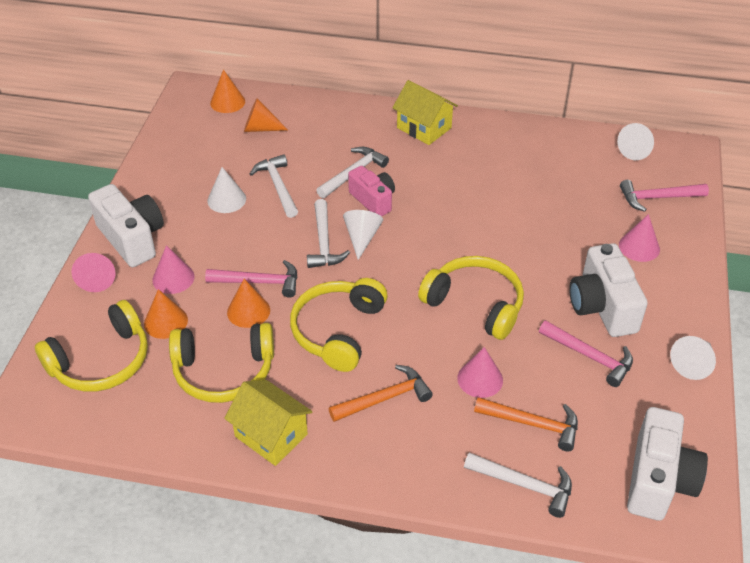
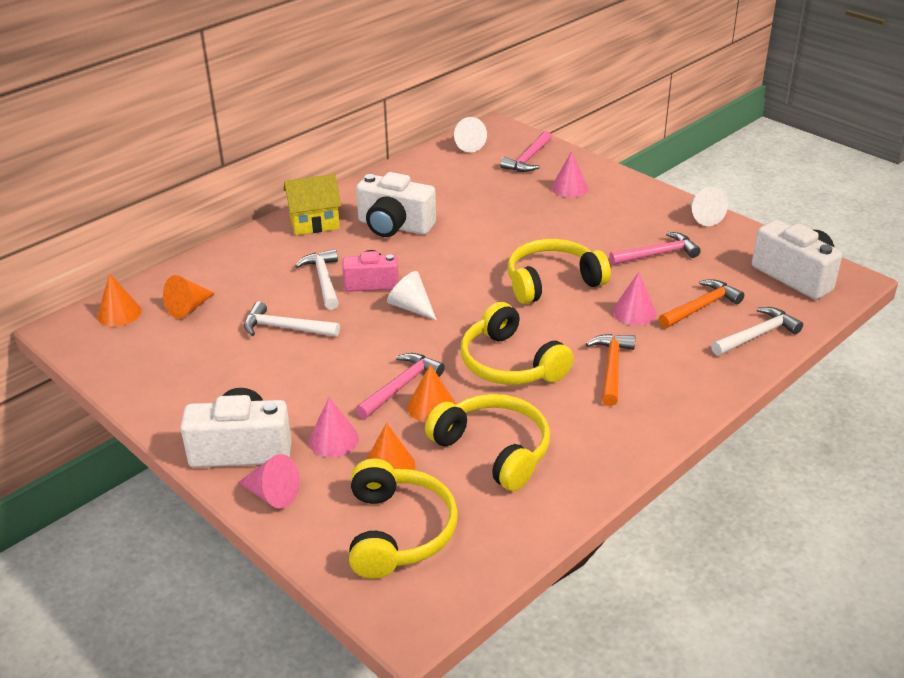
camera: 55 degrees left, 10 degrees down
(224, 371) = (494, 450): yellow headphones -> yellow headphones turned 75 degrees counterclockwise
(226, 199) = (263, 366): white cone -> none
(271, 435) = (598, 448): yellow house -> none
(324, 242) = (392, 330): white hammer -> none
(602, 307) = (613, 228): white camera -> white camera (394, 226)

